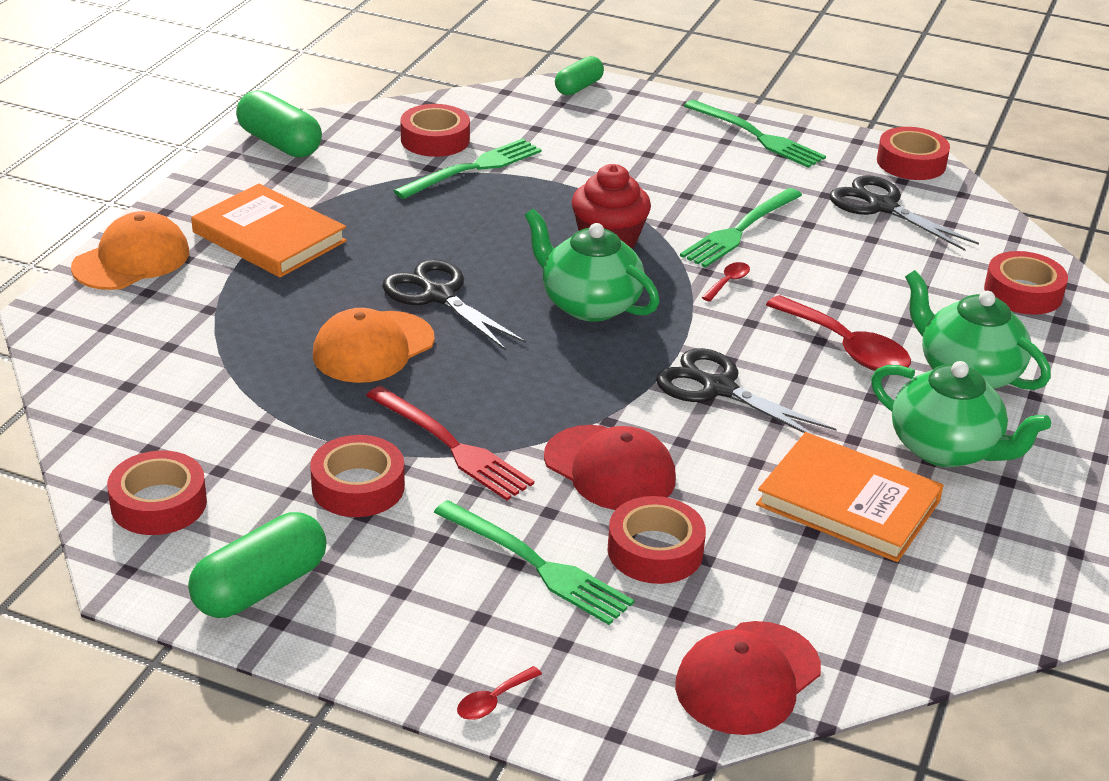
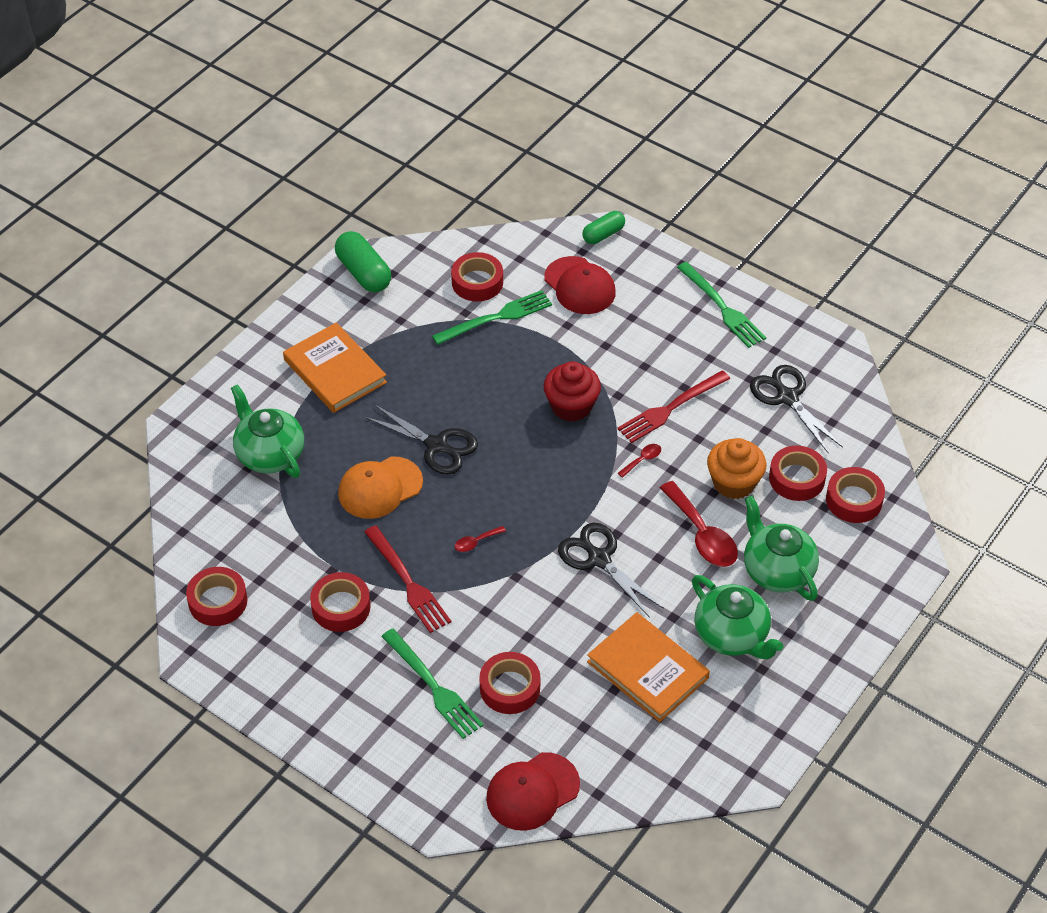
camera: 15 degrees right, 15 degrees up
(131, 260) = (238, 382): orange cap -> none
(260, 588) = (265, 676): green capsule -> none
(439, 296) = (436, 445): black scissors -> black scissors turned 150 degrees clockwise
(493, 701) = (379, 781): red spoon -> red spoon (476, 542)
(589, 304) = (537, 468): green teapot -> green teapot (269, 454)
(610, 469) = (503, 617): red cap -> red cap (580, 286)
(739, 231) = (670, 409): green fork -> red fork
(860, 292) = (734, 483): none -> orange cupcake
(911, 163) = (830, 352): red tape -> red tape (797, 478)

